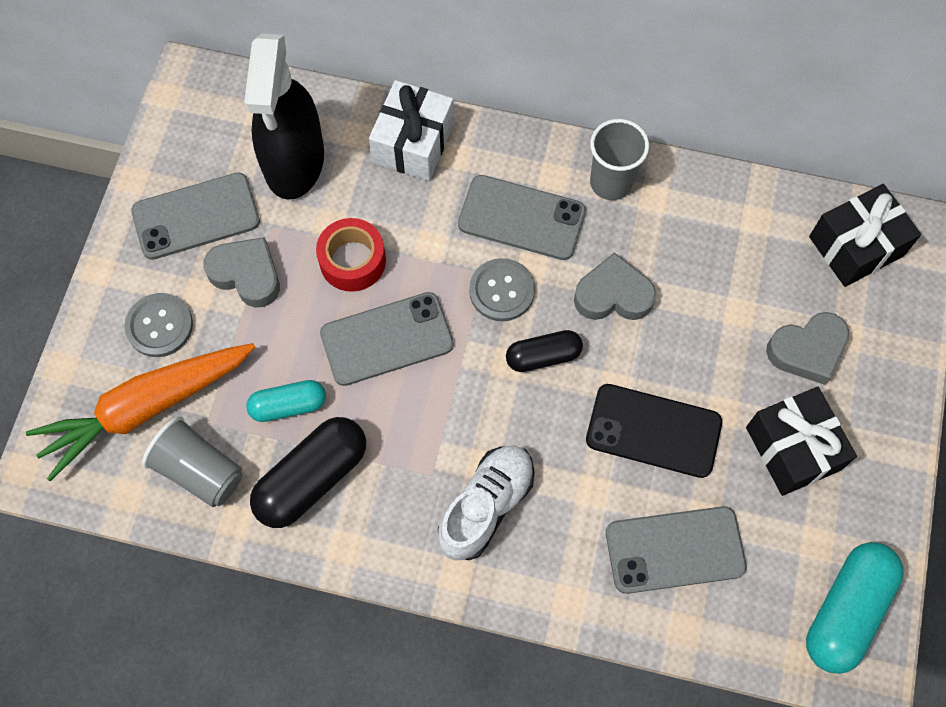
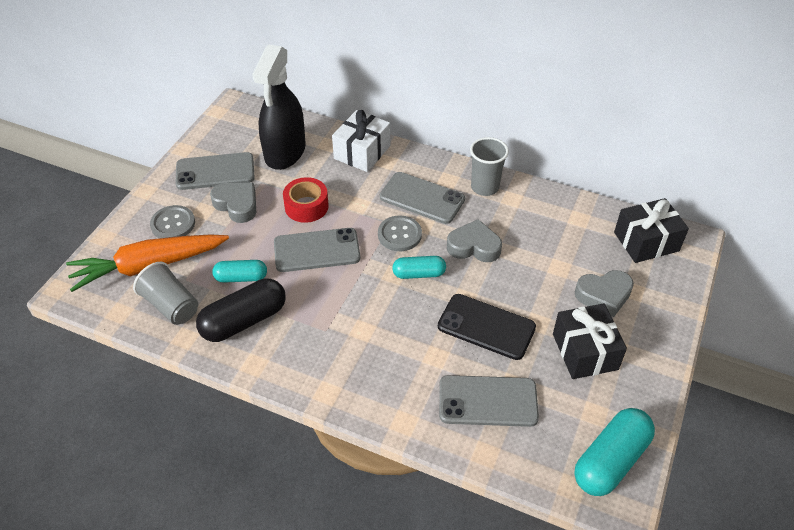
camera: 10 degrees right, 20 degrees down
(486, 506) = (358, 354): white shoe -> none
(543, 356) = (419, 274): black capsule -> turquoise capsule

